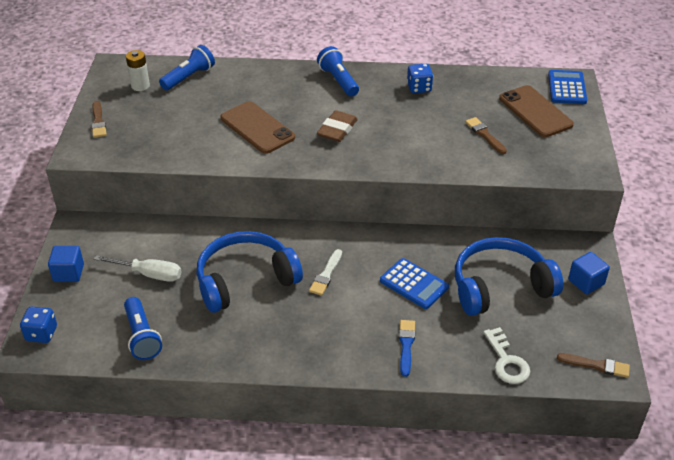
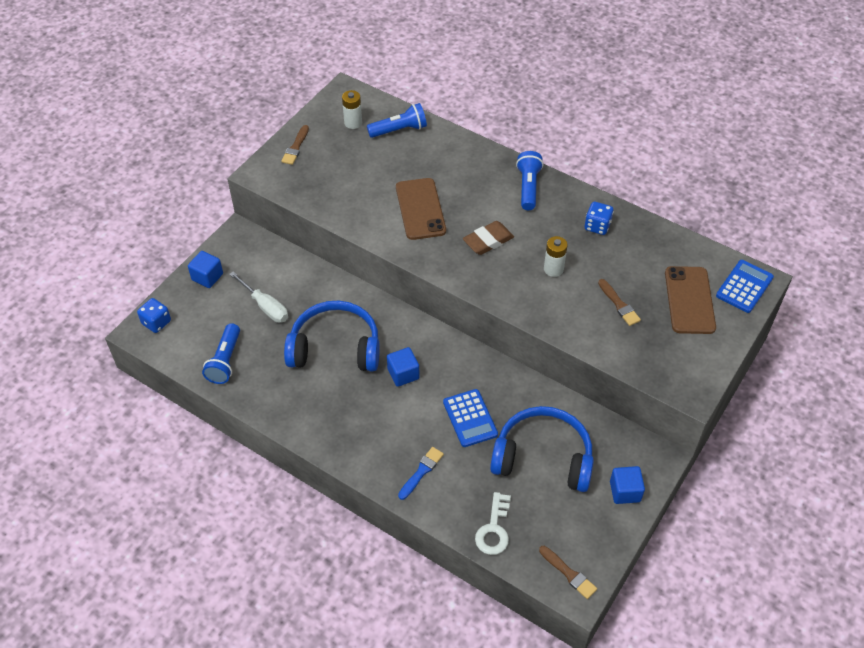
camera: 30 degrees right, 10 degrees up
(326, 275) = (403, 374): white brush -> blue cube
(410, 130) = (553, 269): none -> white battery
(484, 135) = (619, 304): brown brush -> brown brush turned 150 degrees clockwise

